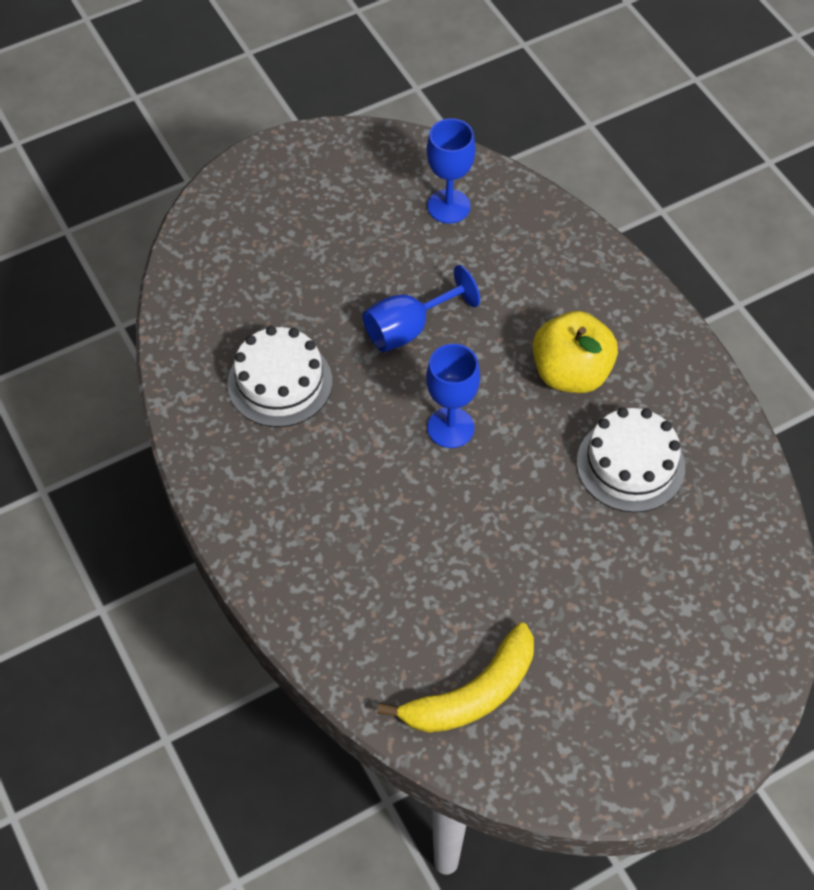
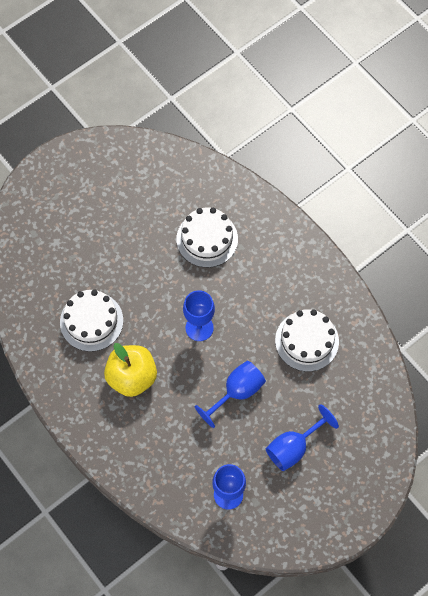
camera: 170 degrees right, 10 degrees up
(340, 248) = (293, 447): none -> blue goblet
(410, 570) = (207, 239): none -> white cake
(472, 694) = (163, 180): yellow banana -> none

